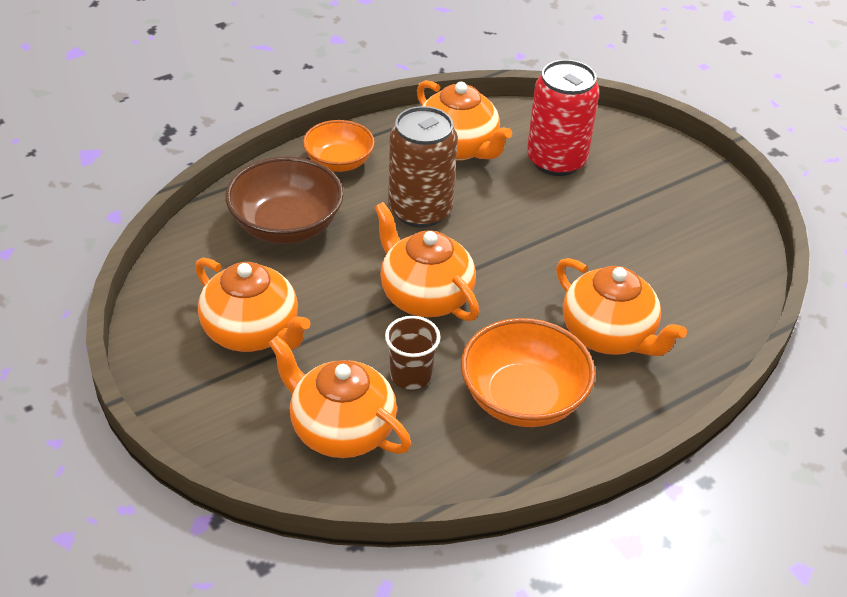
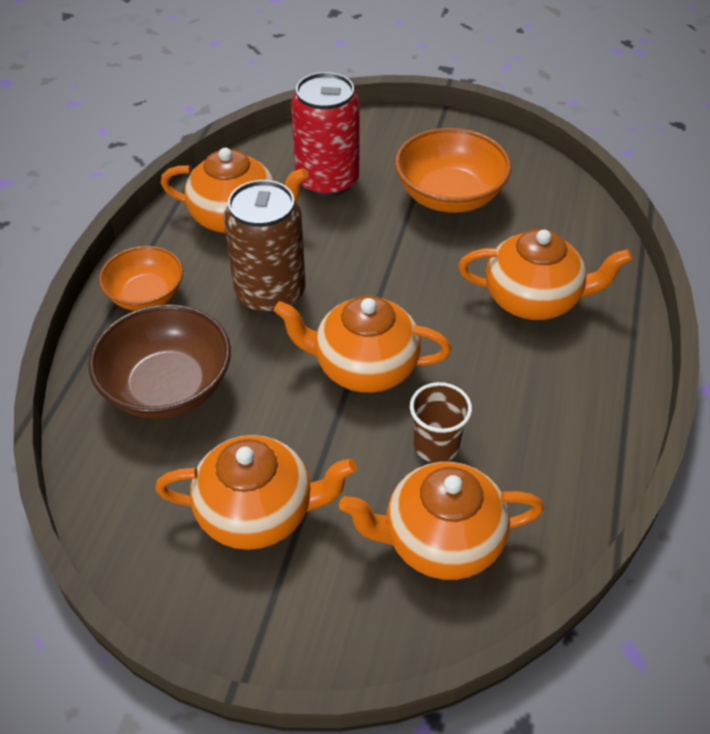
camera: 40 degrees left, 5 degrees up
(523, 398) = (539, 398): orange bowl -> orange bowl (449, 196)

